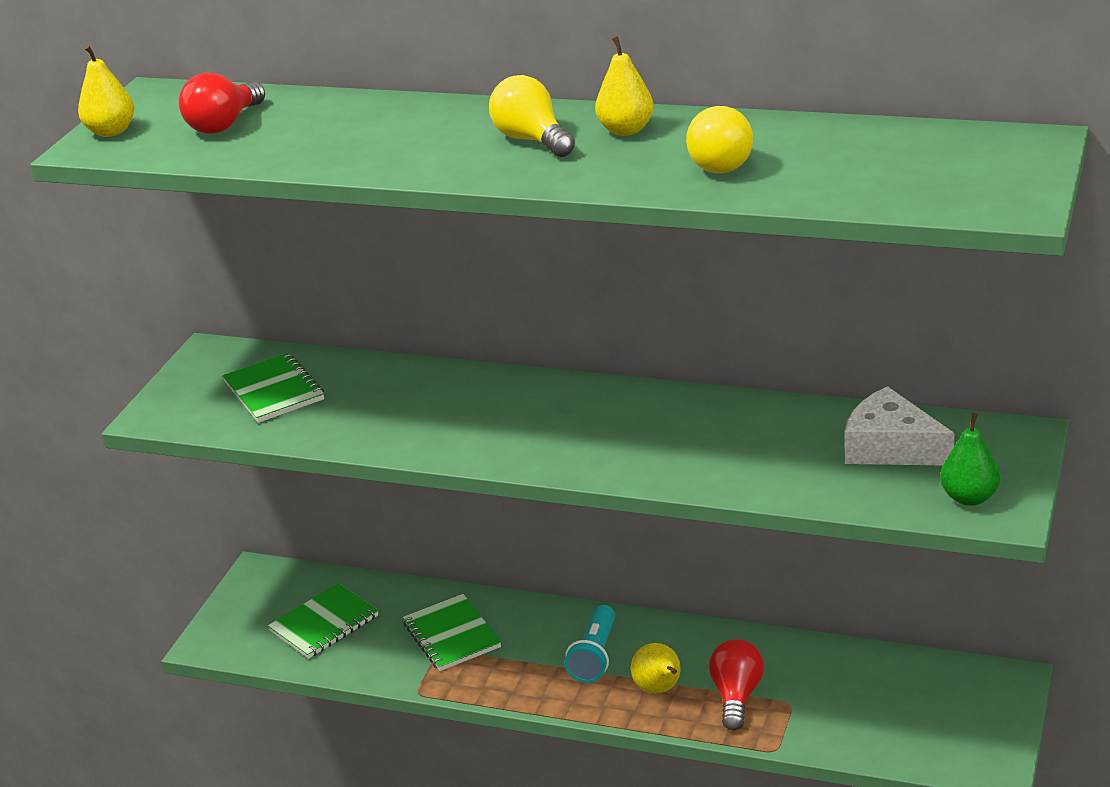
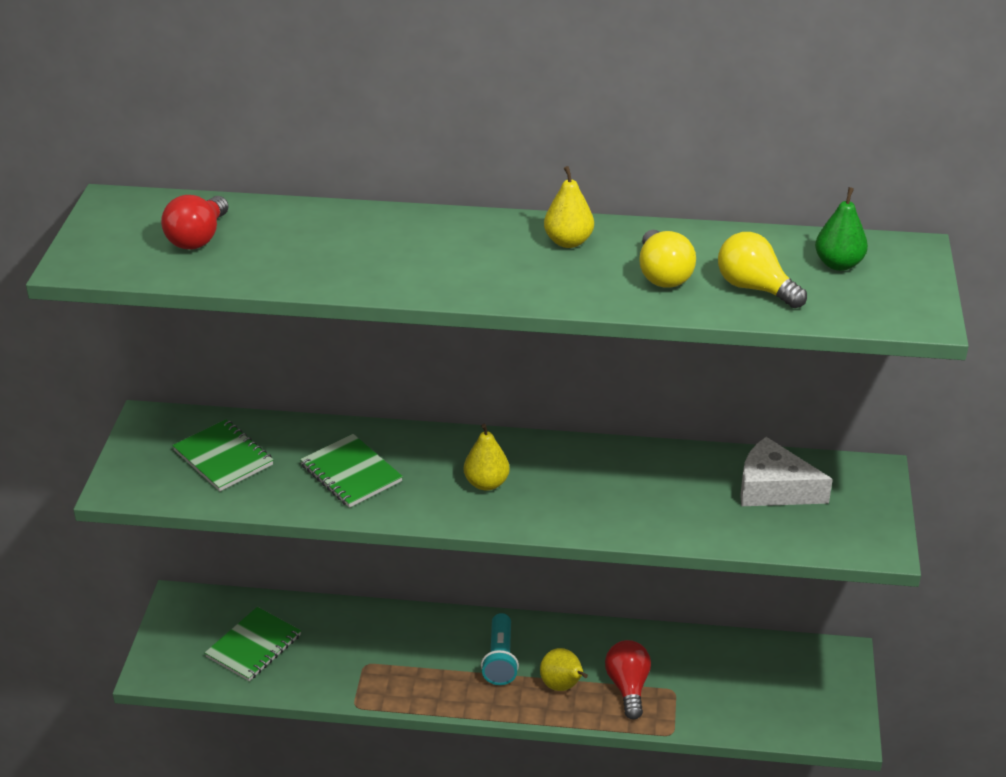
camera: 15 degrees left, 5 degrees up
(111, 132) = (91, 247): yellow pear -> yellow pear (486, 483)
(451, 635) = (371, 649): green notebook -> green notebook (351, 473)
(532, 140) = (490, 253): yellow light bulb -> yellow light bulb (755, 288)
(969, 498) = (850, 533): green pear -> green pear (838, 264)

